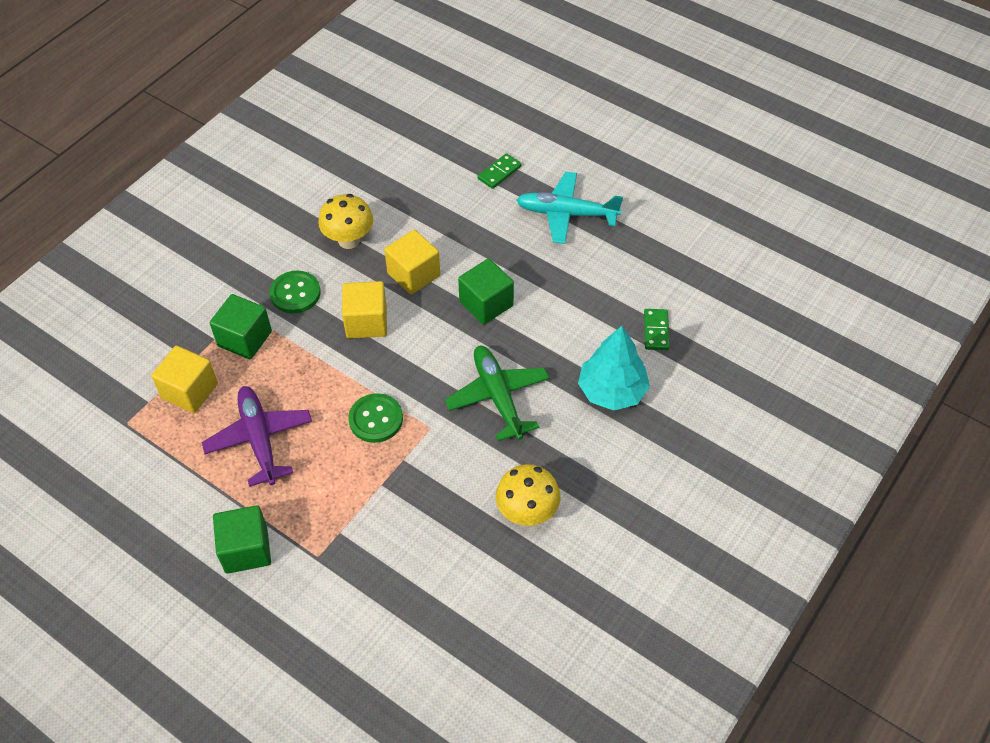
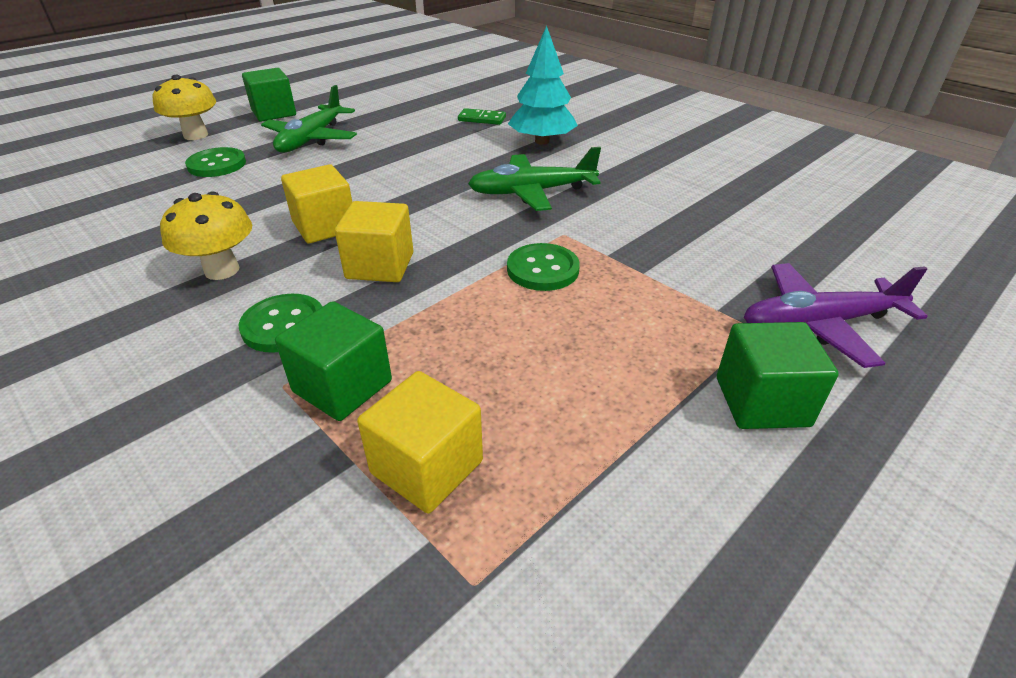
camera: 80 degrees left, 15 degrees down
(259, 439) = (555, 377): purple plane -> purple plane (819, 323)
(486, 304) = (401, 187): green cube -> green cube (274, 113)
(499, 173) = (217, 164): green domino -> green button
(527, 512) = (678, 190): yellow mushroom -> yellow mushroom (196, 135)
(566, 214) = (312, 139): turquoise plane -> green plane

